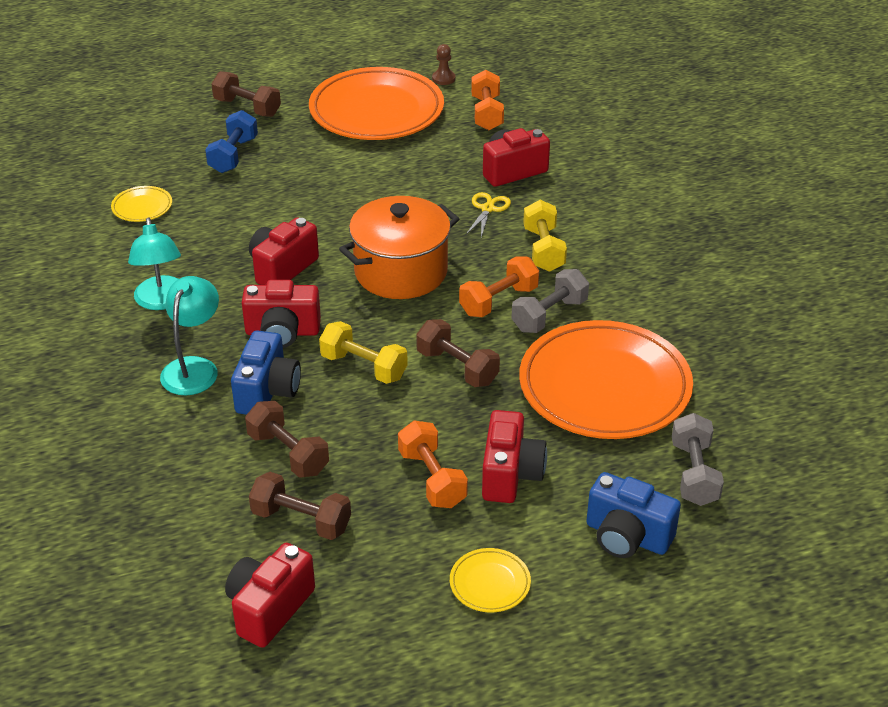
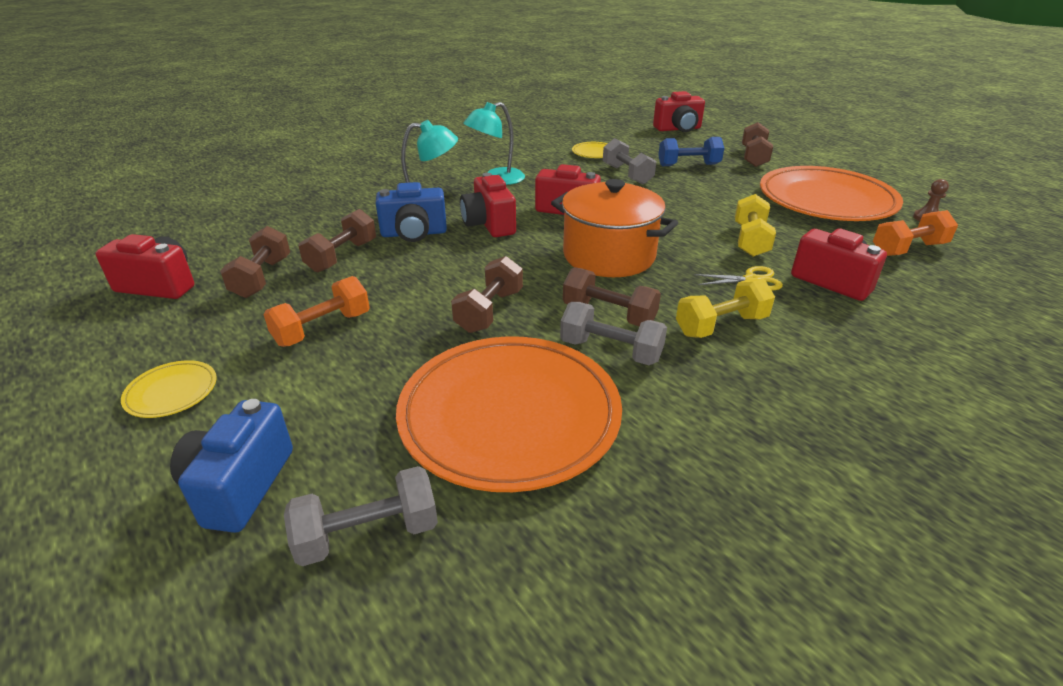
camera: 70 degrees right, 5 degrees down
(226, 204) = (627, 175): none -> grey dumbbell
(364, 367) = (465, 265): yellow dumbbell -> yellow dumbbell (750, 240)
(498, 301) = (609, 314): orange dumbbell -> brown dumbbell
(510, 474) = (337, 374): red camera -> red camera (678, 129)

